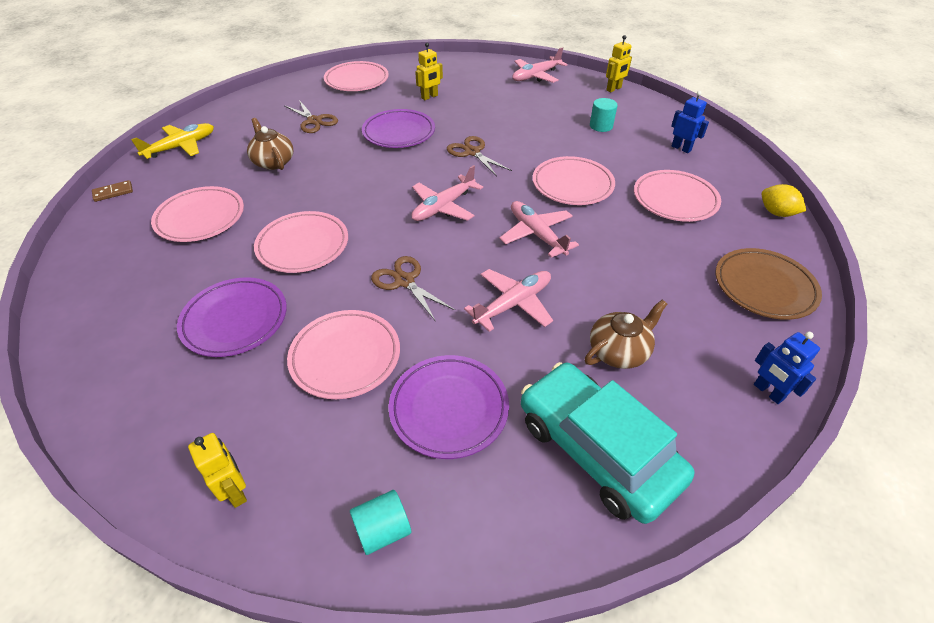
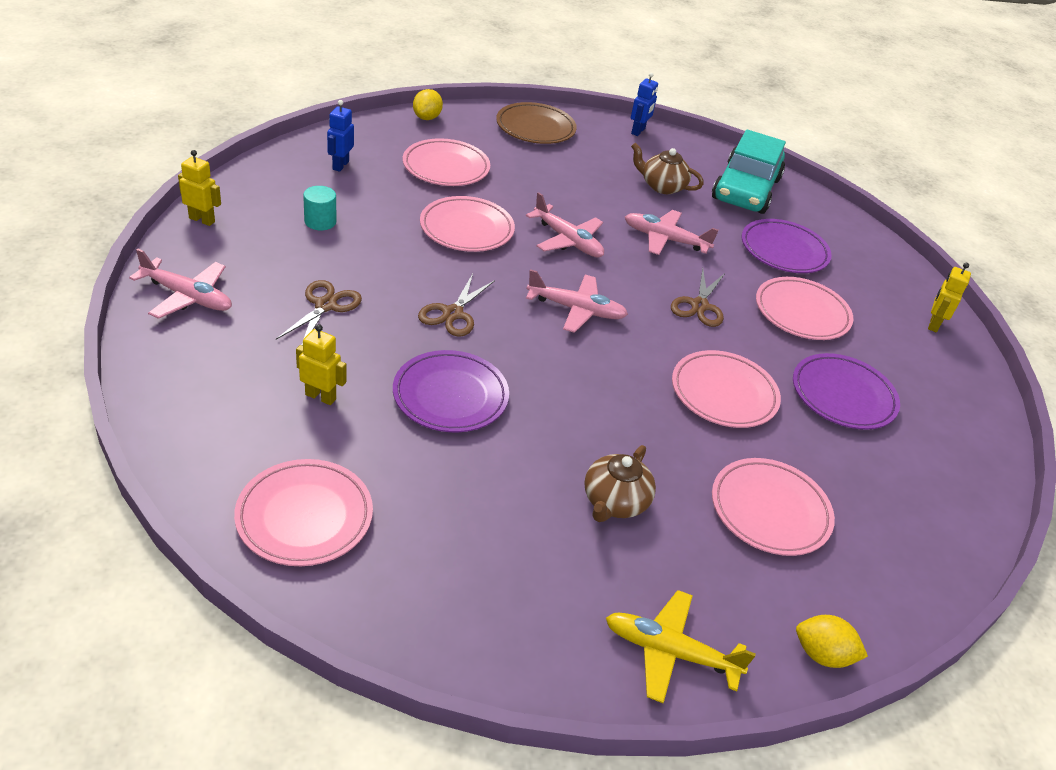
camera: 125 degrees left, 5 degrees down
(113, 192) = (822, 654): brown domino -> yellow lemon
(314, 121) = (480, 509): brown scissors -> brown scissors (326, 305)
(383, 530) = (878, 257): turquoise cylinder -> none
(537, 234) = (567, 240): pink plane -> pink plane turned 75 degrees counterclockwise

